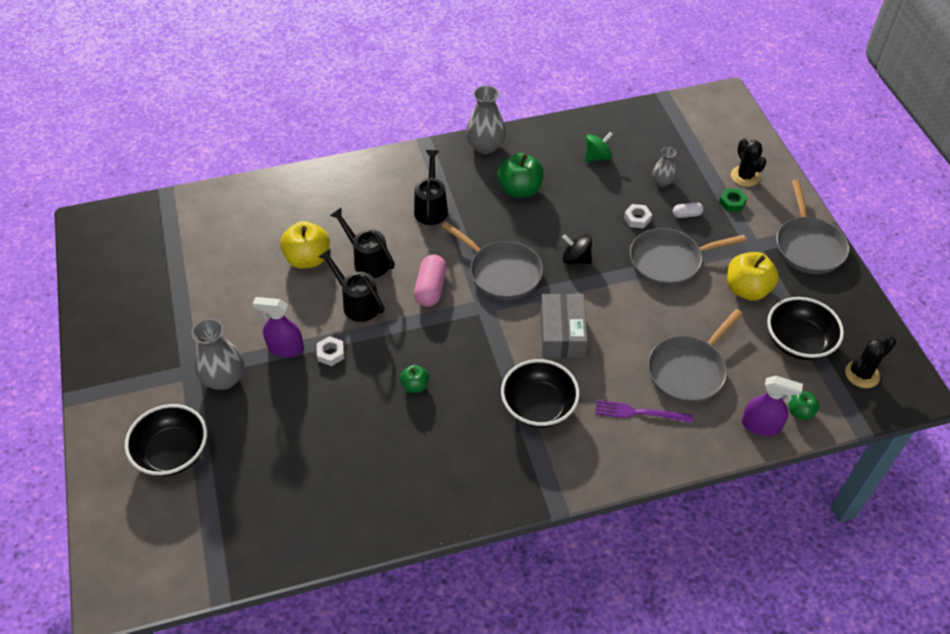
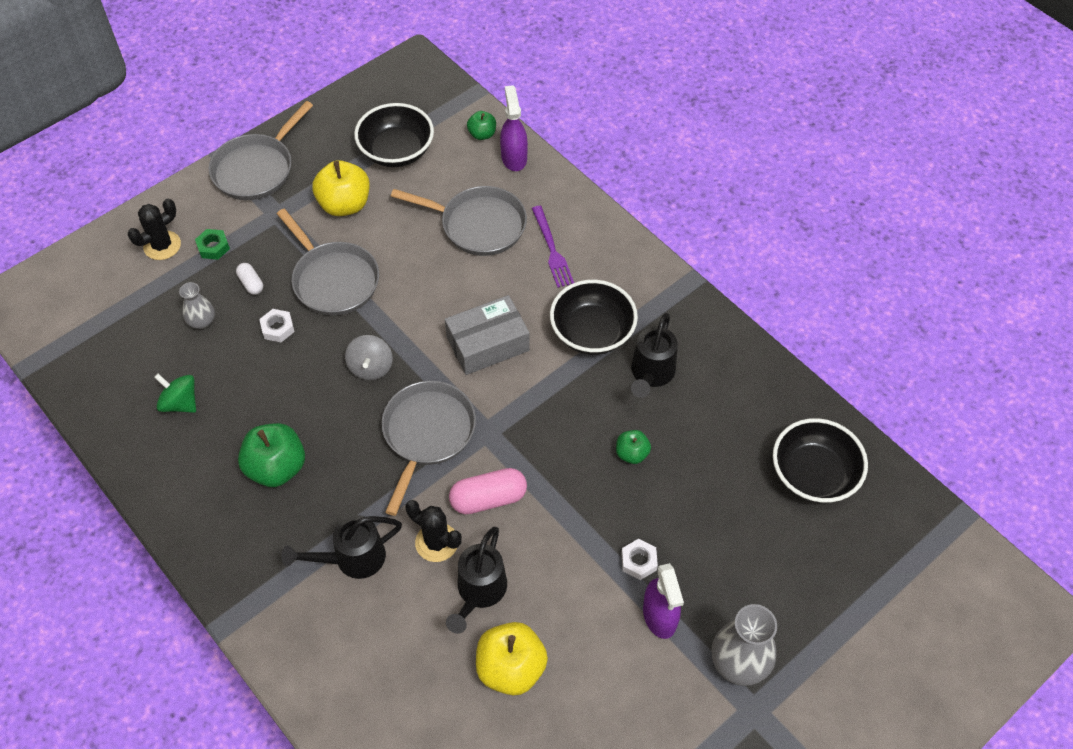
camera: 115 degrees left, 5 degrees up
(173, 453) = (861, 659): black bowl -> black bowl (813, 475)
(357, 303) = (552, 570): black watering can -> black watering can (651, 374)
(485, 146) = (205, 542): grey vase -> none
(576, 259) = (371, 367): black spinning top -> grey spinning top
(808, 246) = (256, 169): grey pan -> grey pan turned 150 degrees clockwise
(862, 374) = (413, 100): black cactus -> black cactus (436, 542)

